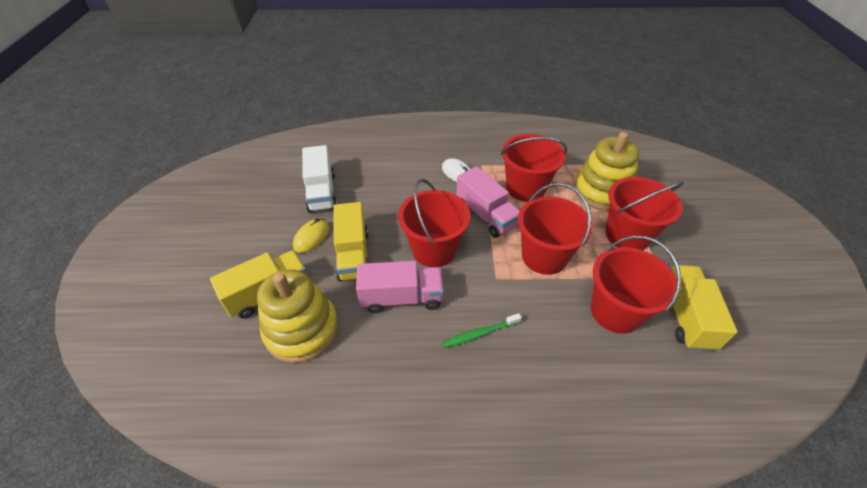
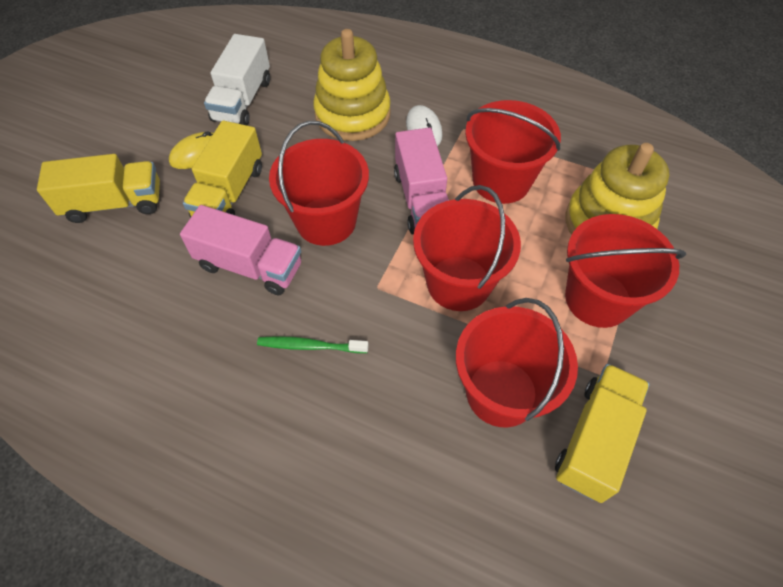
camera: 25 degrees right, 10 degrees up
(302, 329) = (123, 259): yellow stacking toy -> yellow stacking toy (352, 114)

